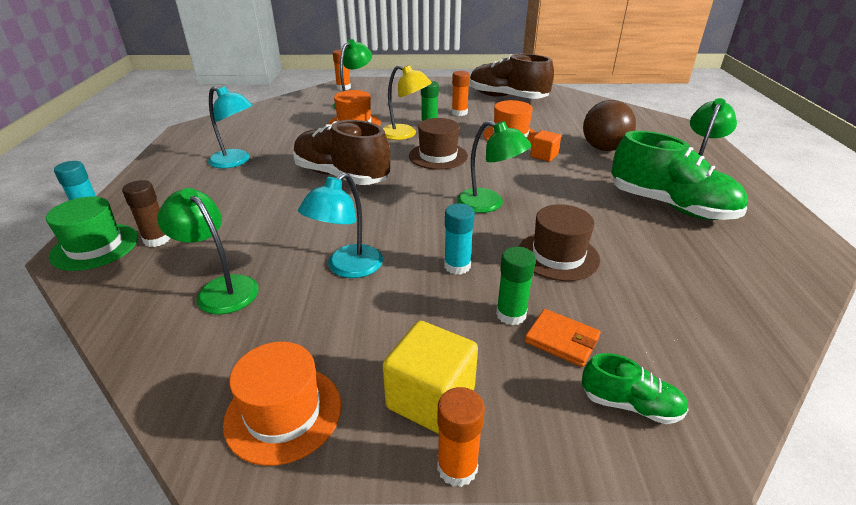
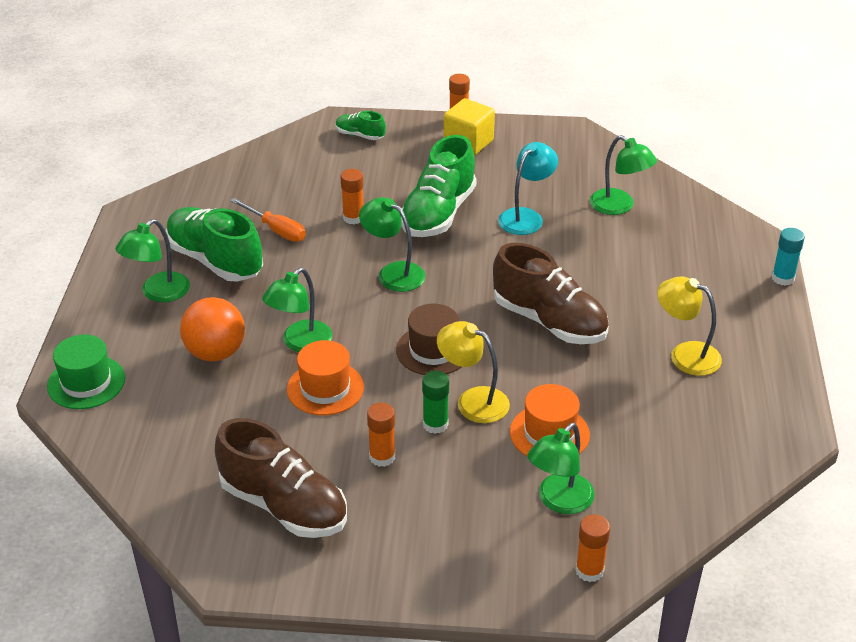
camera: 175 degrees left, 5 degrees up
(95, 247) = (749, 246): green hat -> green hat (86, 382)
(157, 240) = (699, 250): brown glue stick -> none
(236, 161) = (685, 354): turquoise lamp -> yellow lamp
(283, 413) = (548, 141): orange hat -> none
(457, 266) = (438, 214): turquoise glue stick -> green shoe
(511, 314) = (408, 179): green glue stick -> none
(544, 156) = (300, 343): orange cube -> green lamp
(558, 256) = (353, 218): brown hat -> orange glue stick
(561, 340) = (381, 164): orange wallet -> none
(604, 148) = (215, 352): brown ball -> orange ball
(636, 237) = (276, 230): none -> orange screwdriver

